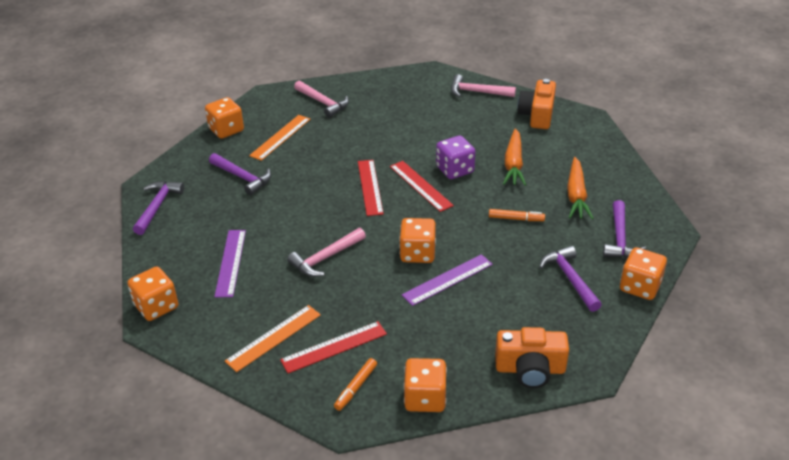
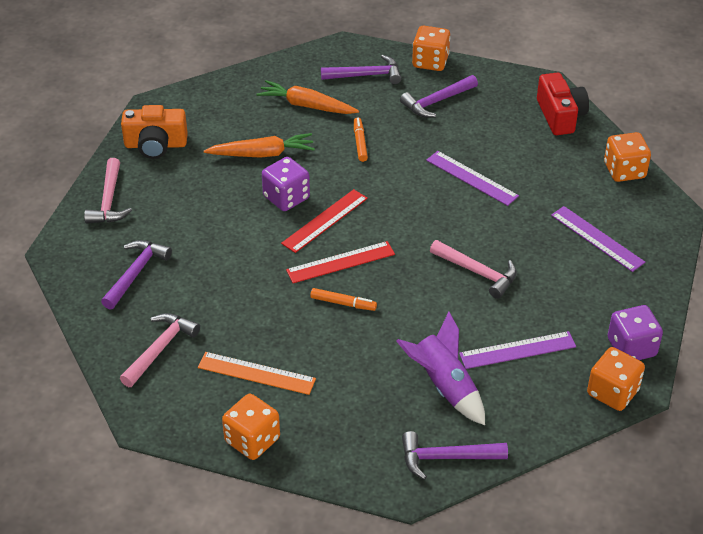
camera: 105 degrees left, 5 degrees up
(194, 332) = (631, 348): none -> purple dice
(218, 217) = (444, 386): none -> purple rocket
(242, 177) = (358, 387): purple hammer -> purple hammer (136, 273)
(273, 337) = (607, 284): orange ruler -> none
(334, 347) = (597, 238): red ruler -> purple ruler
(356, 387) = (636, 214): orange marker -> orange marker (343, 303)
(417, 253) = (442, 204): orange dice -> none
(530, 369) = (560, 116): orange camera -> red camera
(576, 195) = (306, 105): orange carrot -> orange carrot turned 150 degrees counterclockwise

